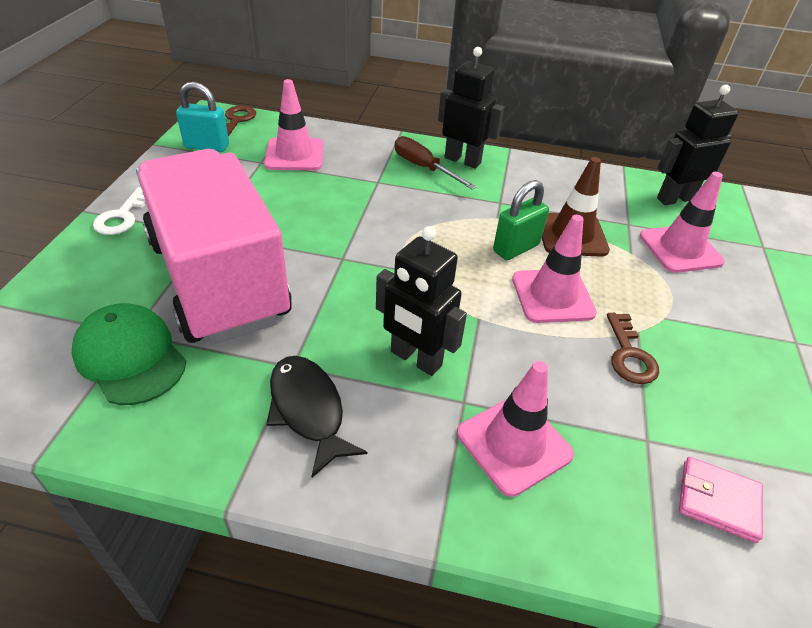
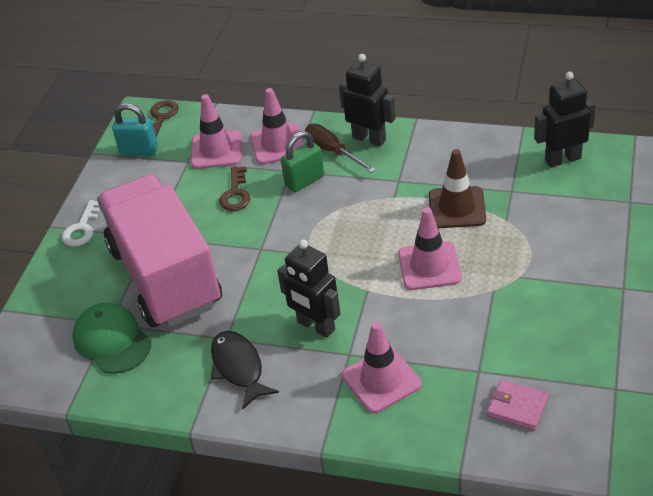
camera: 10 degrees right, 0 degrees up
(516, 248) = (405, 225): green padlock -> green padlock (304, 181)
(629, 355) = (481, 310): brown key -> brown key (236, 194)
(680, 249) = (551, 212): pink traffic cone -> pink traffic cone (278, 144)

